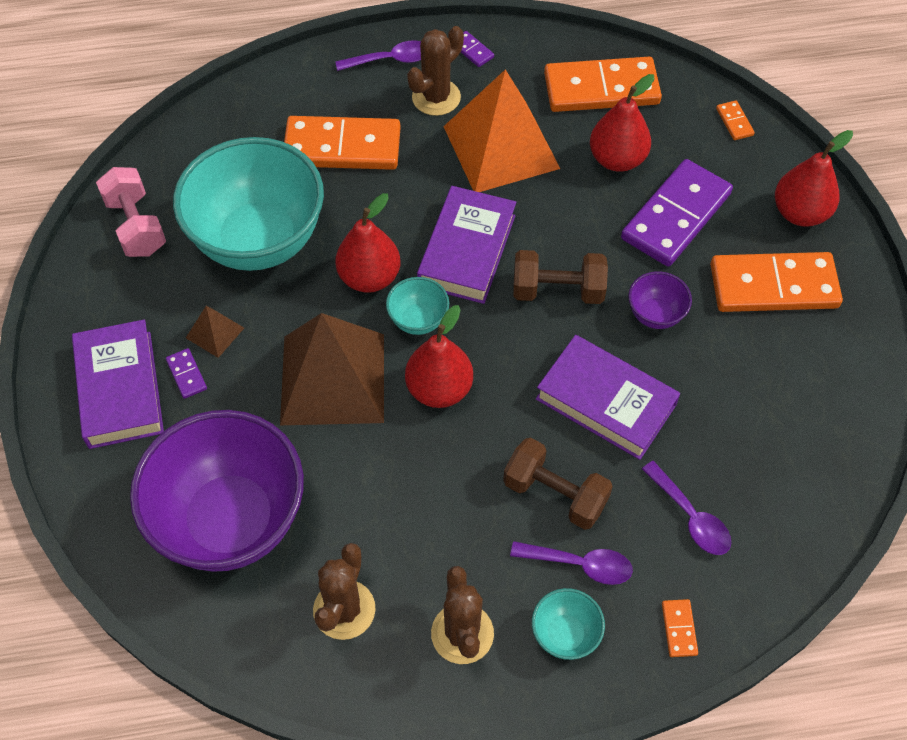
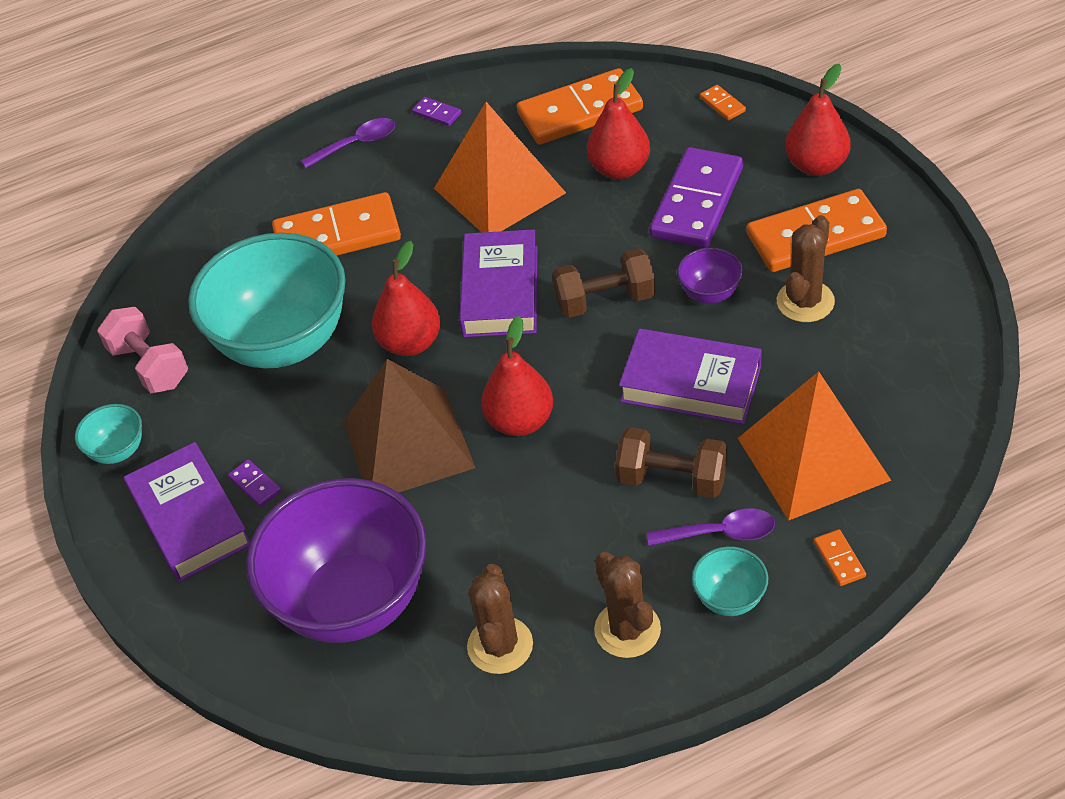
camera: 10 degrees left, 10 degrees down
(215, 333) = (270, 438): brown pyramid -> none
(418, 320) = (475, 367): turquoise bowl -> turquoise bowl (118, 451)
(436, 97) = (416, 165): brown cactus -> brown cactus (805, 301)
(691, 517) = (813, 459): purple spoon -> orange pyramid

